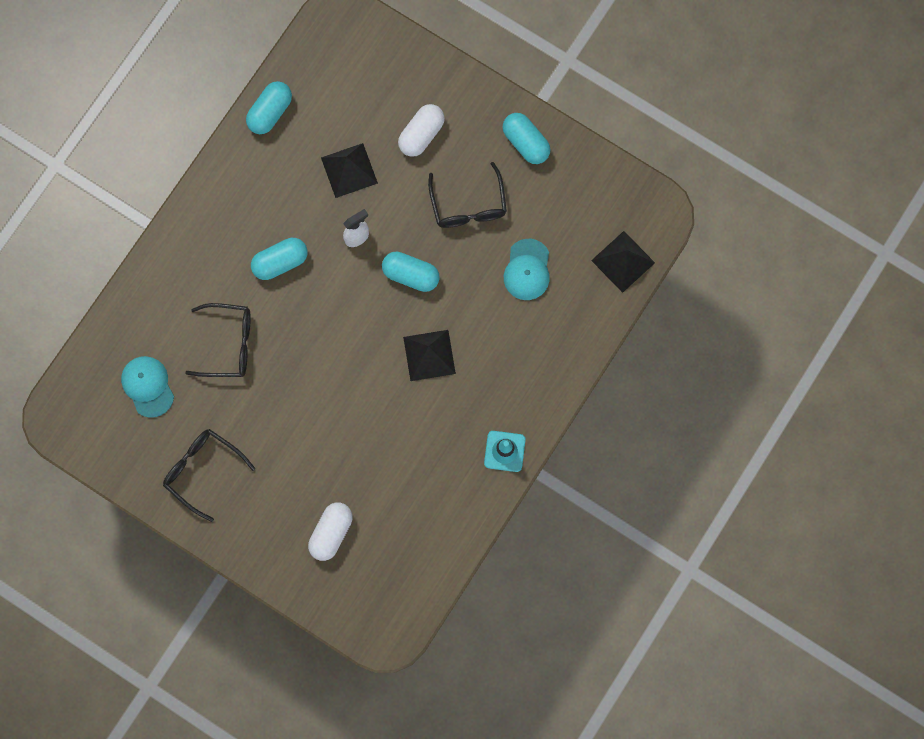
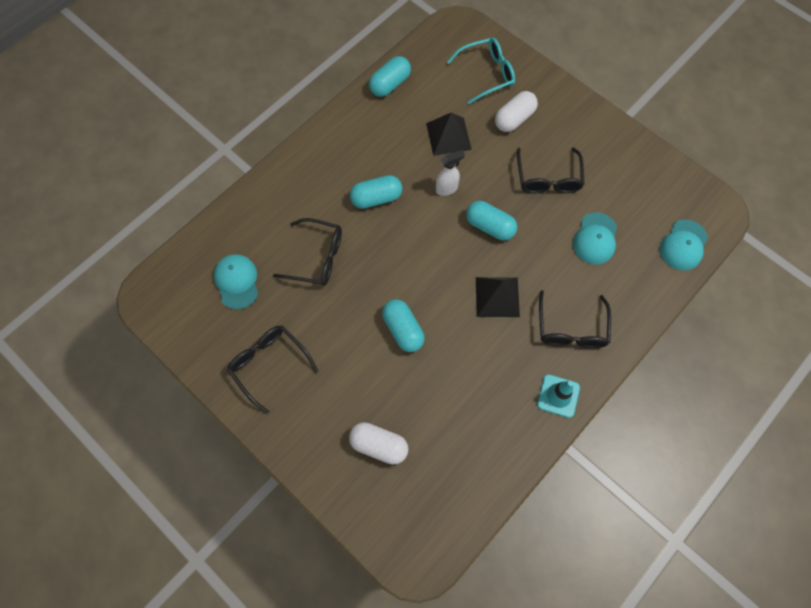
camera: 10 degrees right, 10 degrees down
(331, 533) = (379, 445): white capsule -> white capsule turned 75 degrees clockwise
(382, 79) = (487, 74): none -> turquoise glasses
(511, 377) = (571, 329): none -> black glasses
(525, 143) = (603, 138): turquoise capsule -> turquoise capsule (403, 330)
(623, 261) = (683, 245): black pyramid -> turquoise cap

